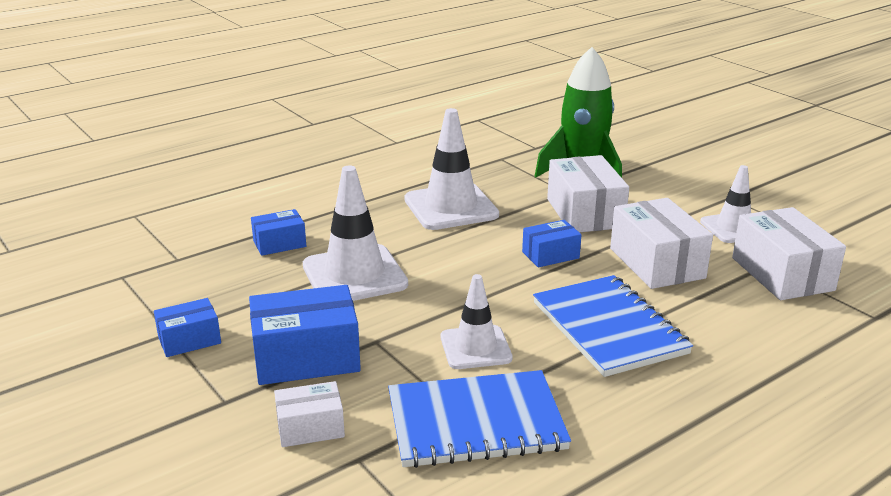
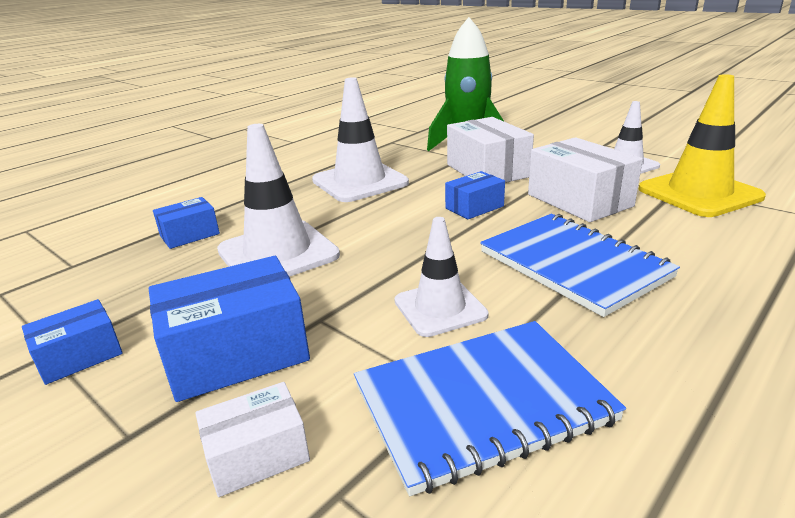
camera: 10 degrees left, 0 degrees up
(782, 274) = (699, 193): white box -> yellow traffic cone

